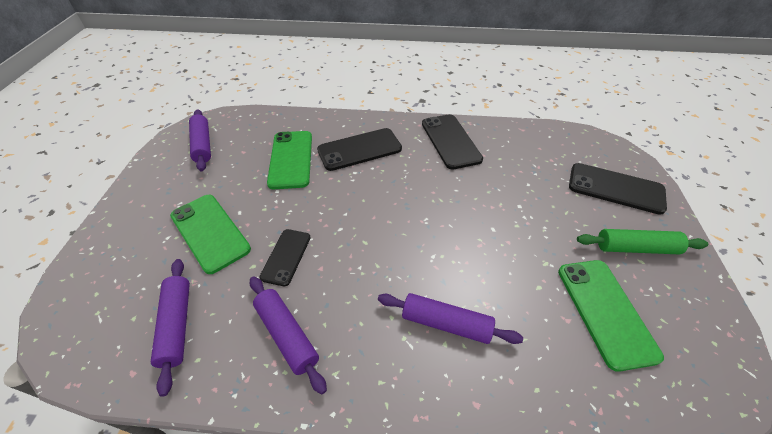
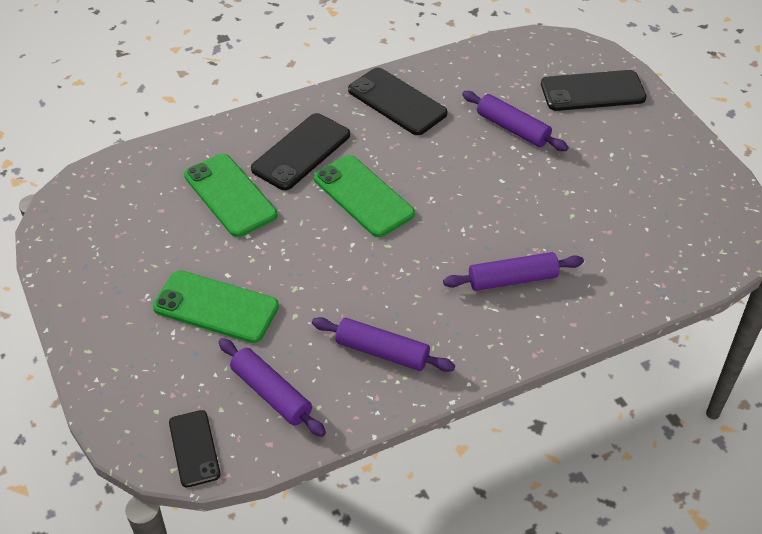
camera: 30 degrees left, 0 degrees up
(202, 145) = (99, 223): purple rolling pin -> purple rolling pin (512, 129)
(286, 257) = (321, 293): black phone -> black phone (194, 448)
(605, 311) = (634, 211): green phone -> green phone (363, 196)
(636, 248) = (635, 145): green rolling pin -> none

